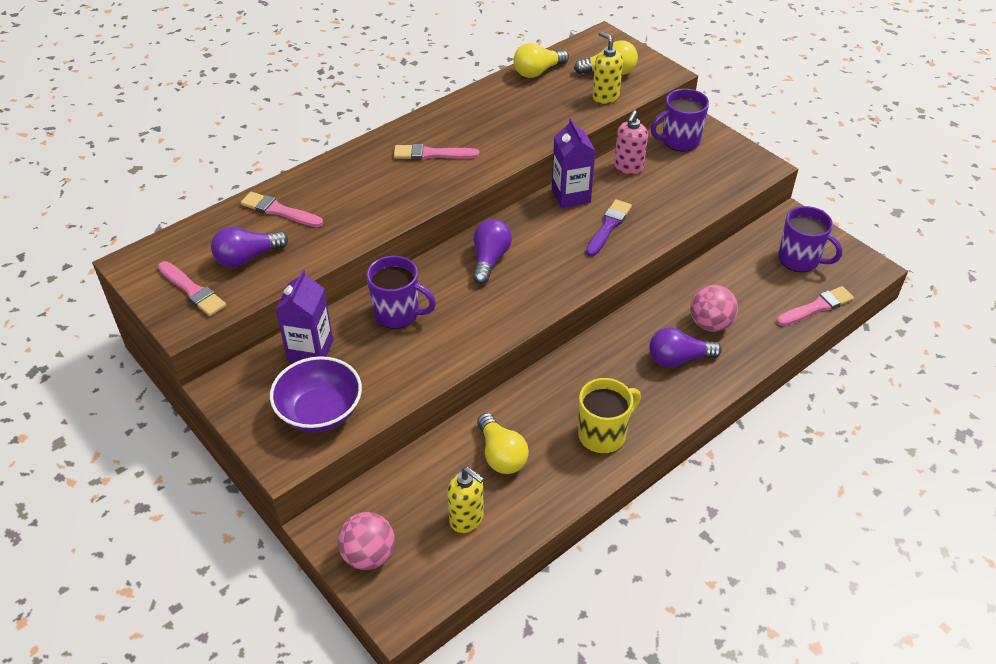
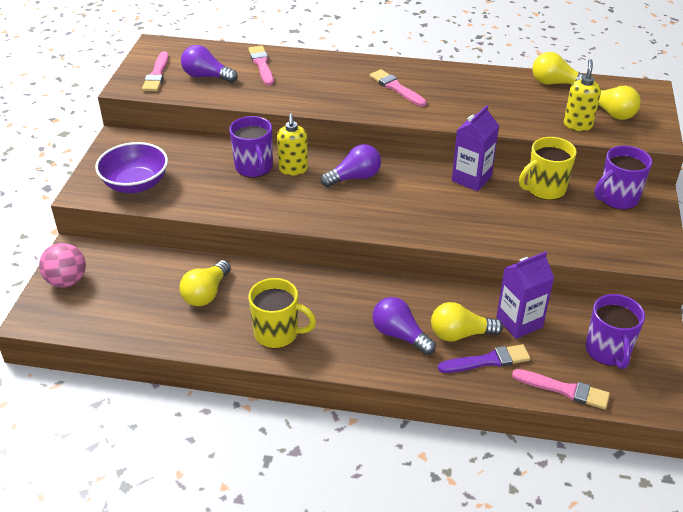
camera: 50 degrees right, 5 degrees down
(310, 351) = (182, 153): purple carton -> purple carton (519, 322)
(467, 519) = (135, 307): yellow soap dispenser -> yellow soap dispenser (293, 169)
(608, 226) = (464, 213): purple brush -> purple brush (487, 360)
(628, 167) = (544, 189): pink soap dispenser -> yellow mug
(679, 141) = (617, 199): purple mug -> purple mug turned 60 degrees counterclockwise
(710, 324) = (460, 334): pink ball -> yellow light bulb

